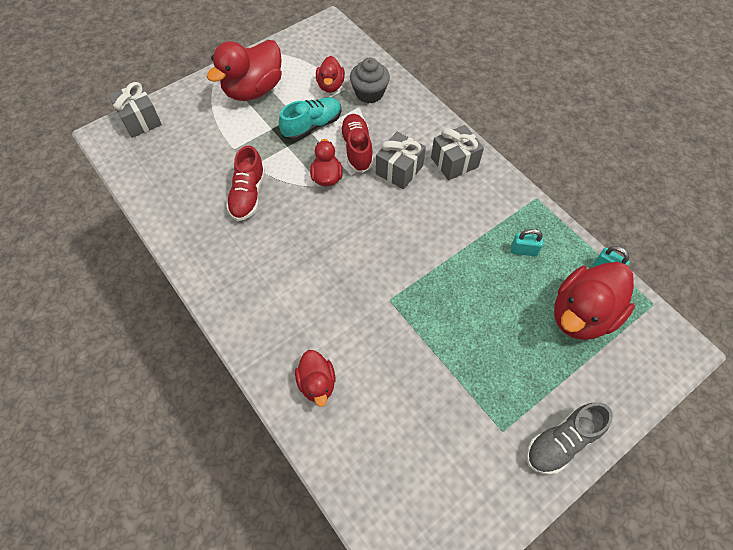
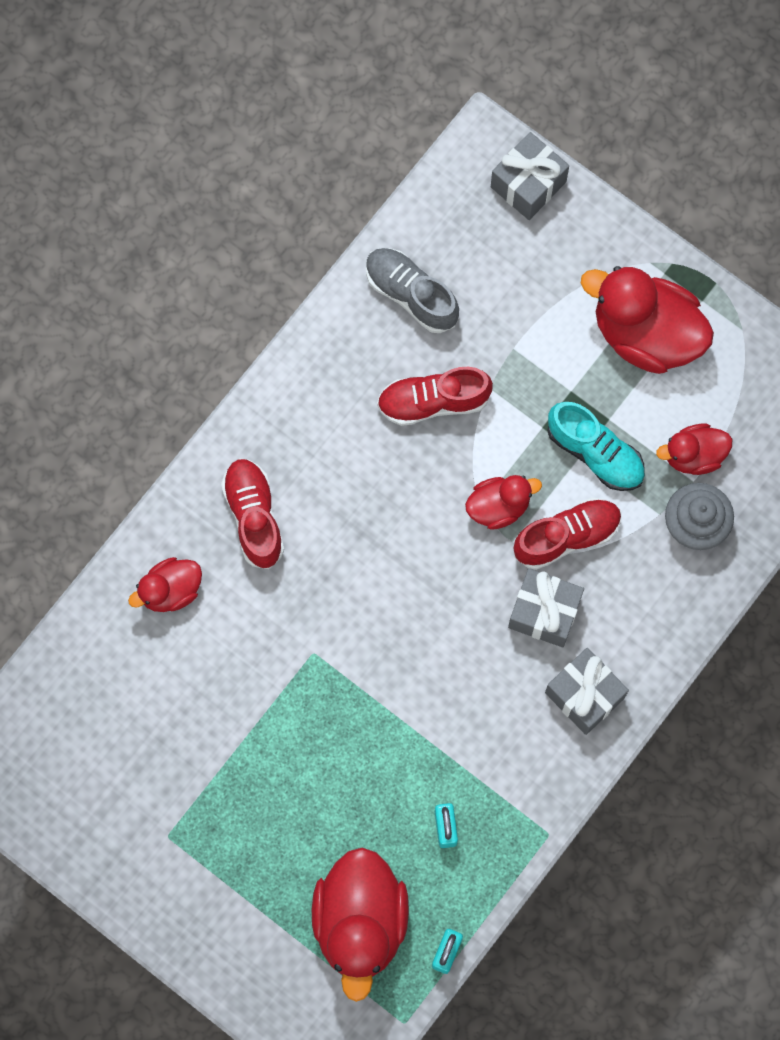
camera: 75 degrees right, 15 degrees up
(283, 314) = (254, 516): none -> red shoe
(561, 442) = (171, 911): grey shoe -> grey shoe (411, 294)
(582, 314) = (360, 922): red duck -> red duck turned 120 degrees counterclockwise

